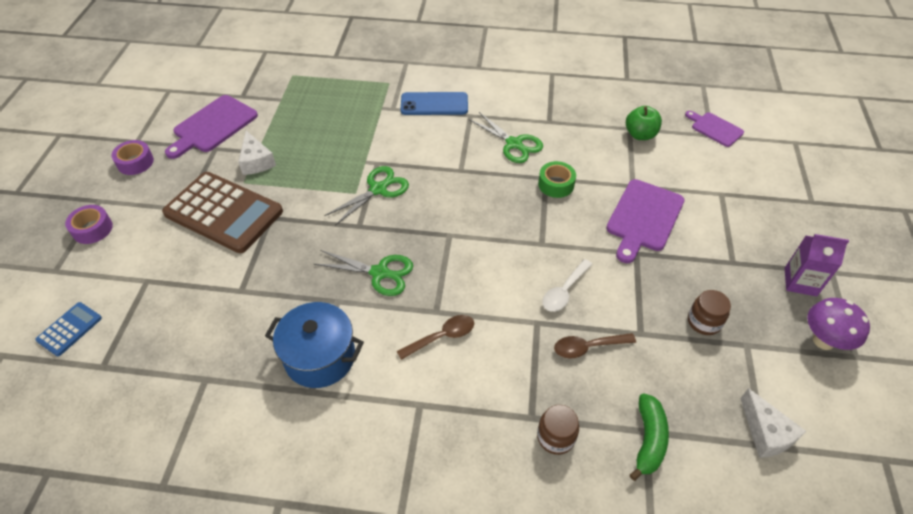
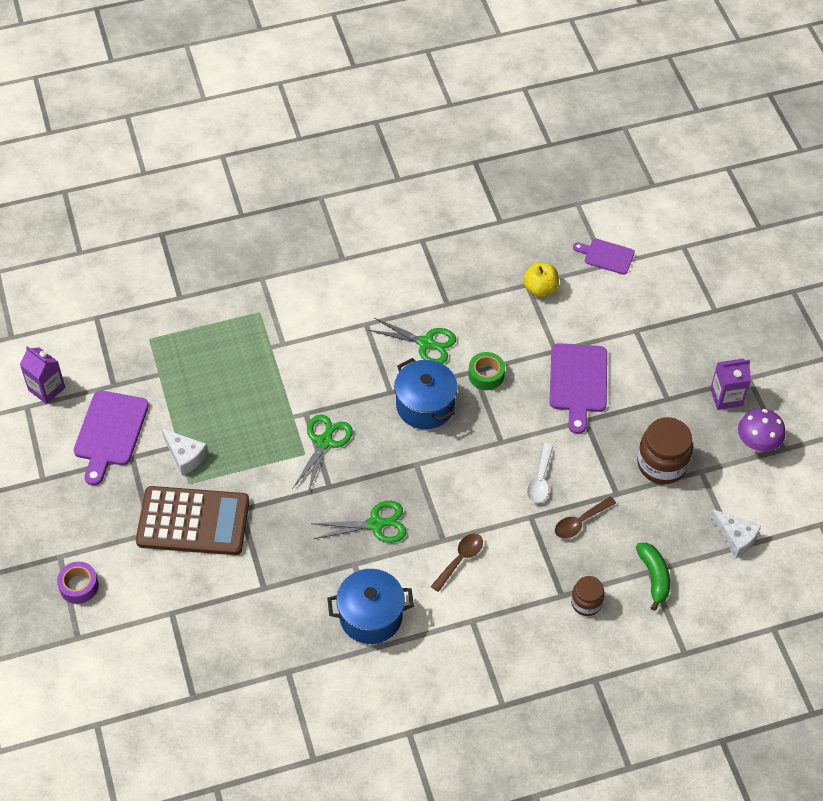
camera: 25 degrees left, 5 degrees up
(69, 329) = (138, 680): blue calculator -> none
(135, 162) = (62, 503): purple tape -> none
(192, 83) = (46, 389): none -> purple carton
(434, 104) = (322, 323): blue phone -> none
(485, 190) = (425, 405): none -> blue pot
(640, 135) = (540, 289): green apple -> yellow apple
(704, 322) = (662, 464): brown jar -> brown jar, size x1.71

